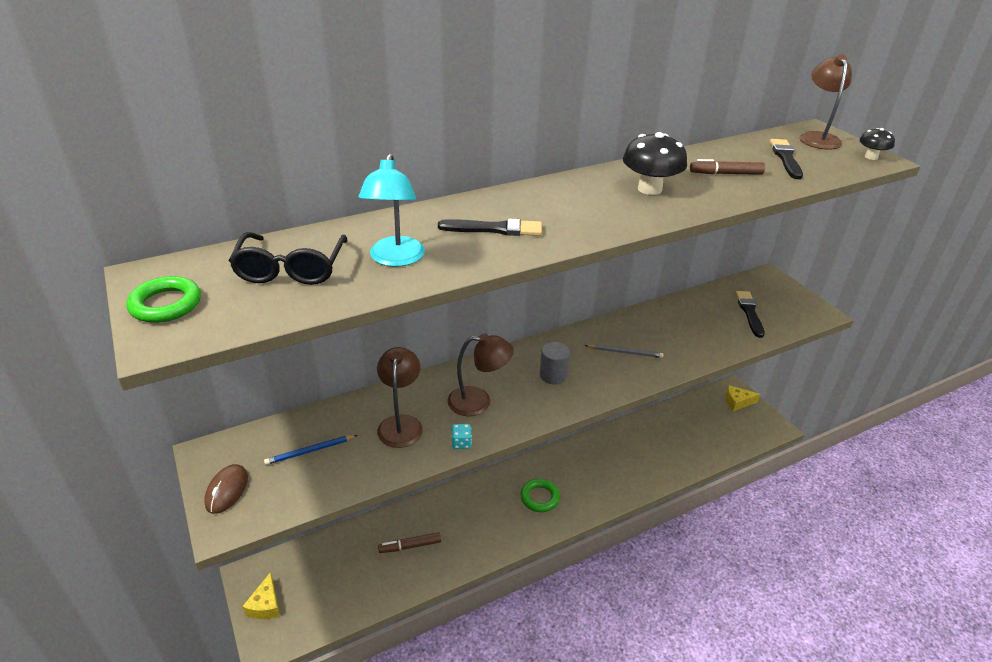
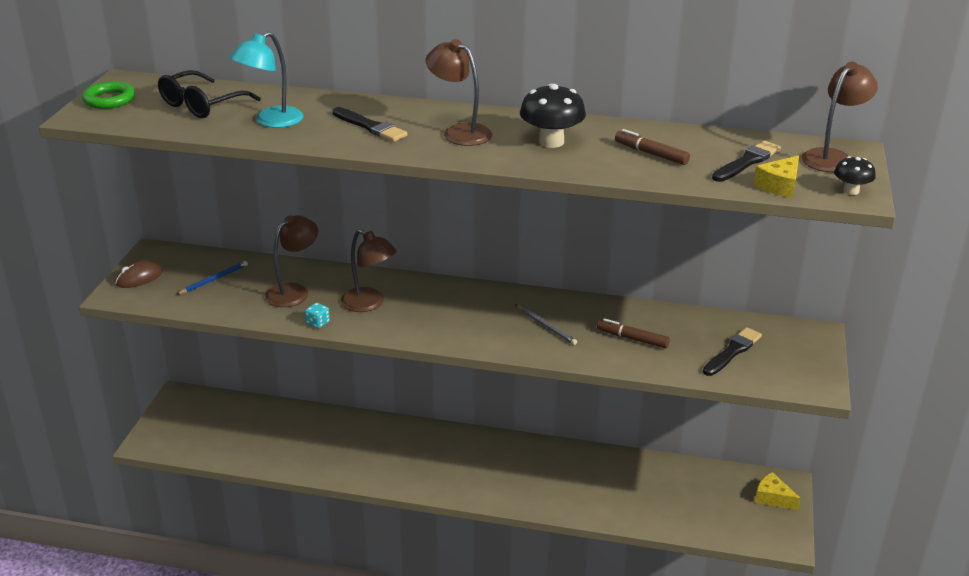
camera: 40 degrees right, 5 degrees down
(266, 605) = (170, 420): yellow cheese -> yellow cheese (779, 185)
(310, 451) = (214, 279): blue pencil -> blue pencil turned 120 degrees clockwise
(410, 546) = (306, 440): brown marker -> brown marker (632, 339)
(539, 497) = (452, 465): green ring -> none
(553, 375) = (455, 314): grey cylinder -> none
(573, 206) = (459, 132): none -> brown lamp

